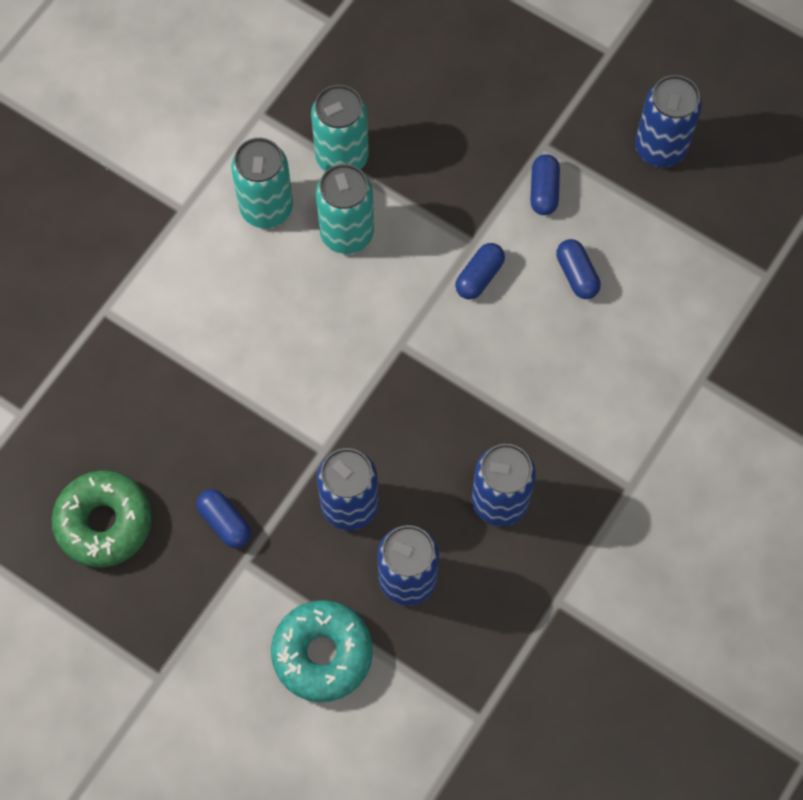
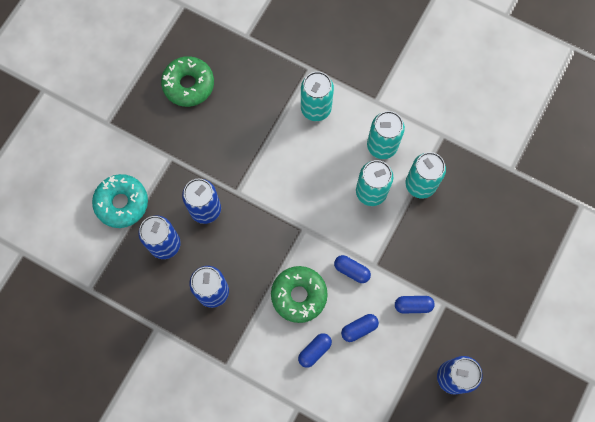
camera: 85 degrees right, 5 degrees up
(183, 307) = (316, 109): none -> turquoise can
(225, 522) = (192, 145): blue capsule -> blue capsule (314, 351)
(515, 362) = (299, 295): none -> green donut

